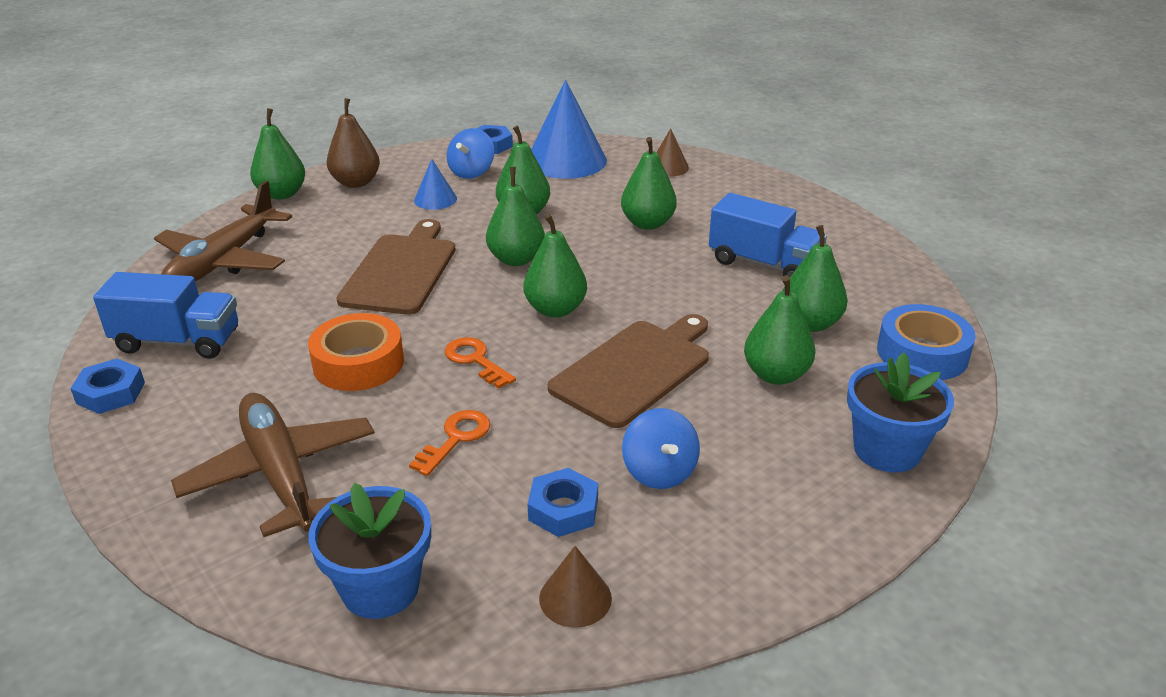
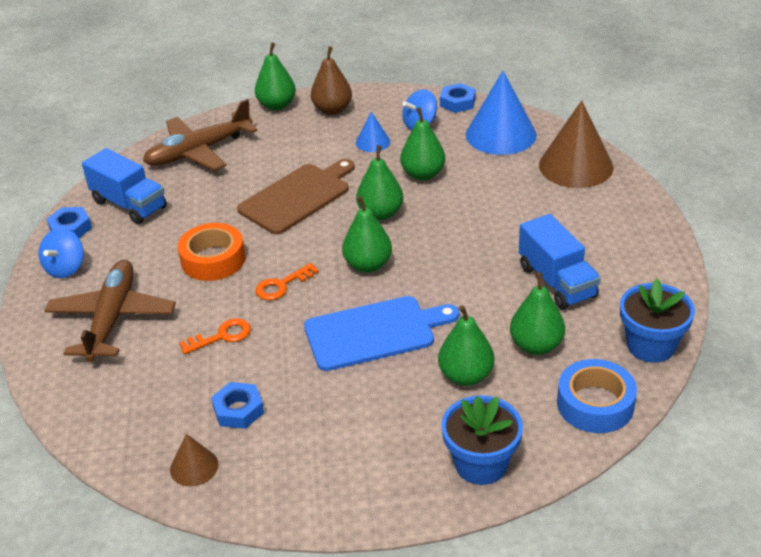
camera: 35 degrees right, 5 degrees up
(380, 588) = (104, 412): blue flower pot -> blue flower pot (651, 346)
(476, 360) = (282, 285): orange key -> orange key turned 120 degrees counterclockwise
(635, 370) = (374, 332): brown cutting board -> blue cutting board
(647, 223) = (505, 214): green pear -> none
(659, 472) = (317, 411): blue spinning top -> blue spinning top (65, 268)
(668, 167) = (576, 166): brown cone -> brown cone, size x2.03

